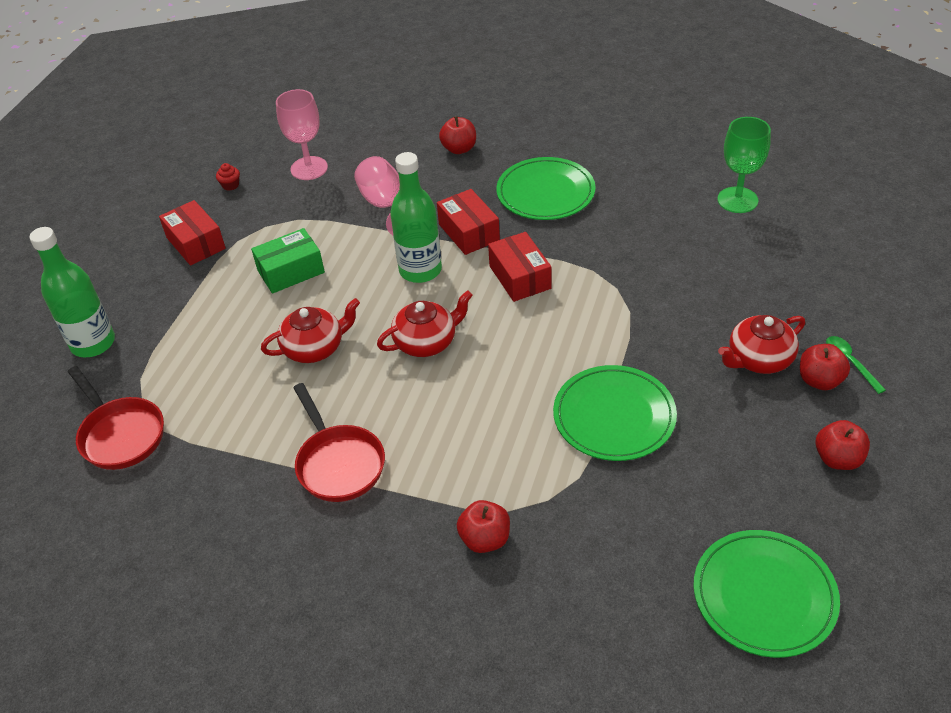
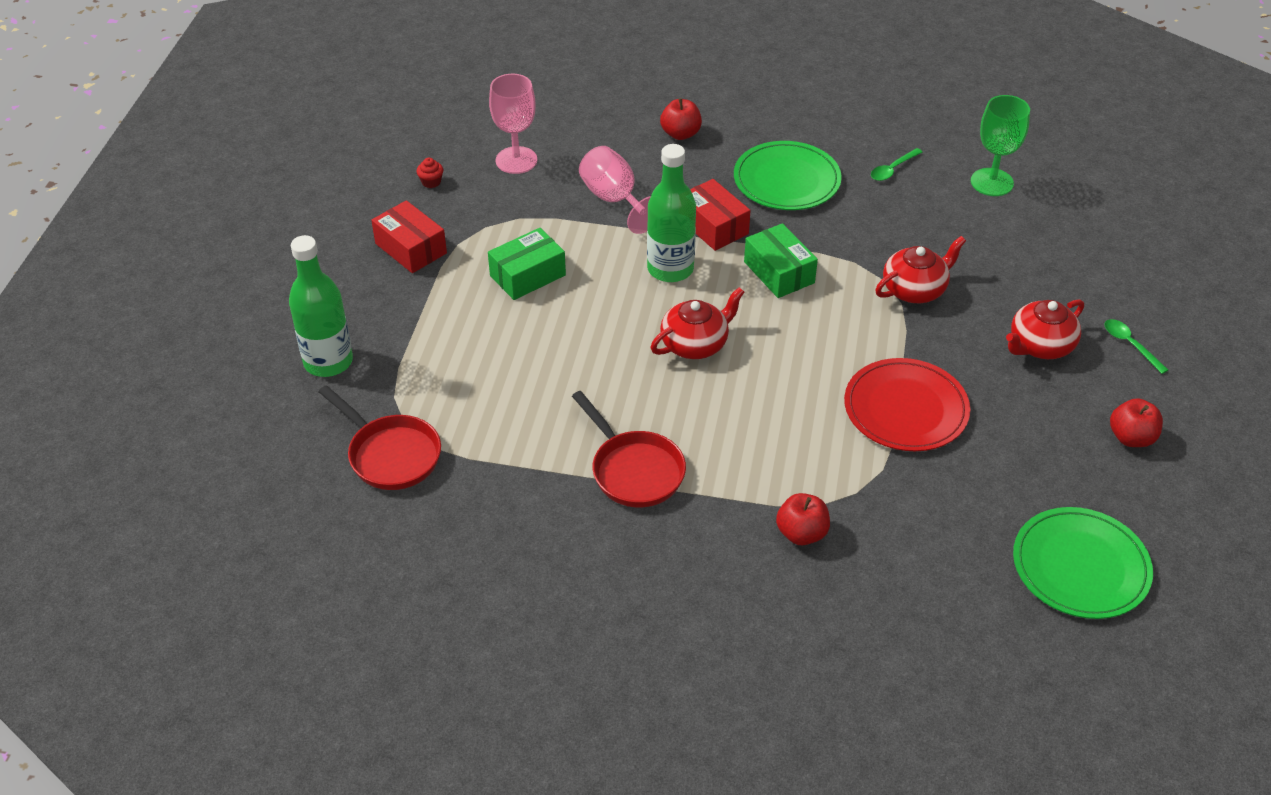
camera: 10 degrees left, 0 degrees up
(314, 348) = (576, 355): red teapot -> red teapot (915, 289)
(520, 277) = (779, 272): red box -> green box
(614, 416) = (905, 409): green plate -> red plate
(645, 185) = (892, 169): none -> green spoon
(819, 380) = (1103, 364): red apple -> none

